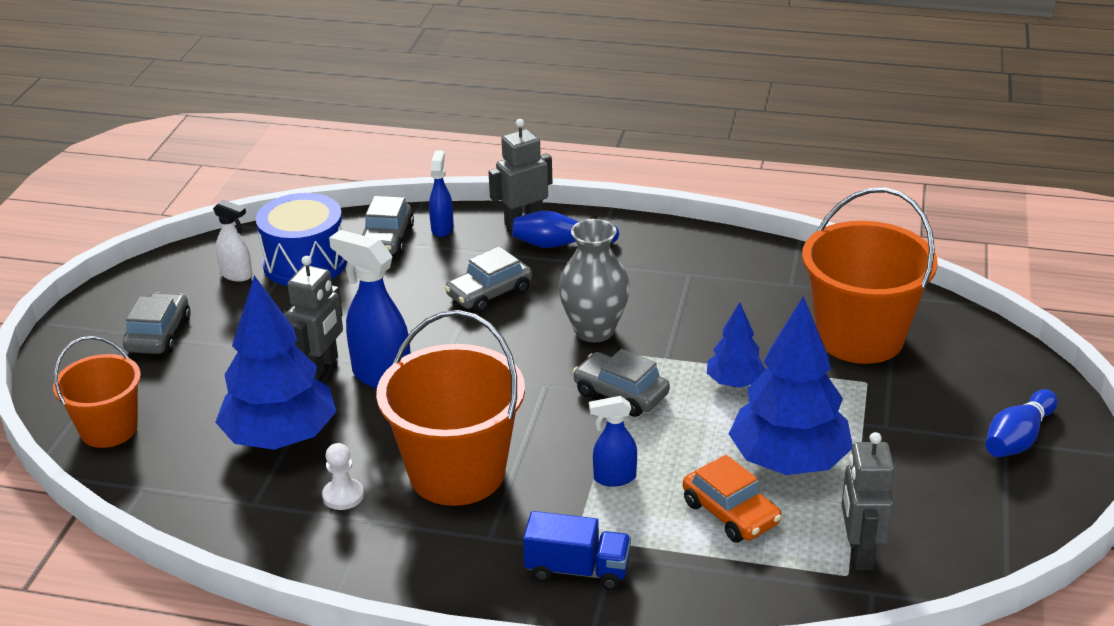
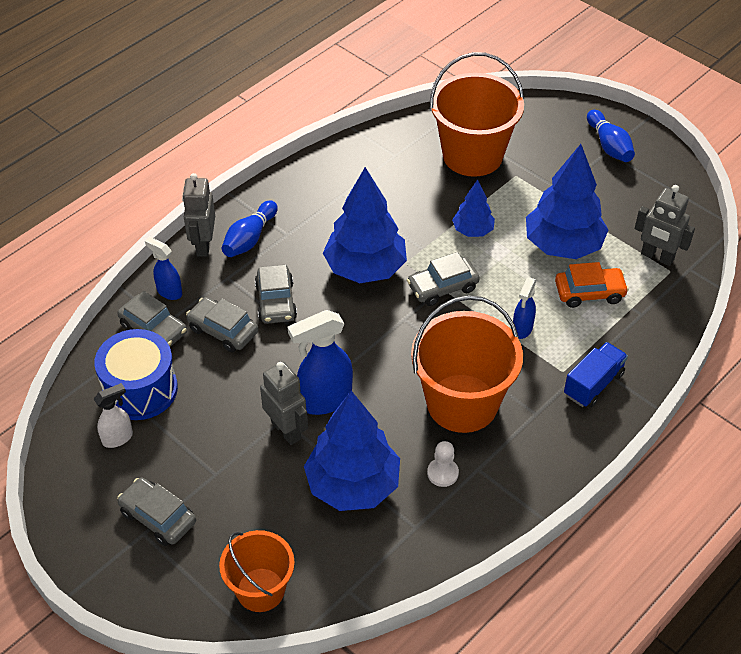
camera: 60 degrees left, 15 degrees up
(421, 278) = (223, 330): none -> grey car
(594, 330) = (365, 268): grey vase -> blue tree

